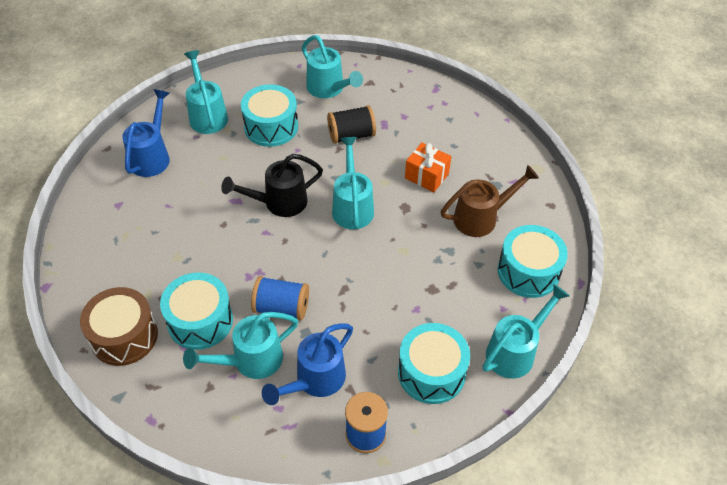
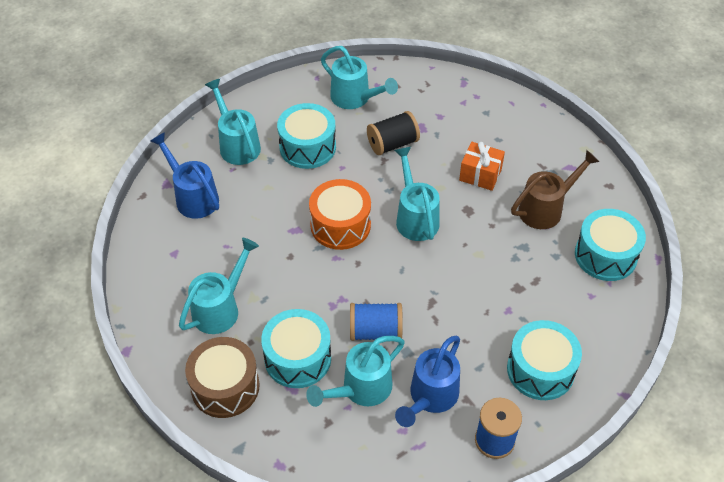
camera: 10 degrees left, 0 degrees up
(152, 156) = (193, 197): blue watering can -> blue watering can turned 45 degrees counterclockwise
(279, 203) = (340, 225): black watering can -> orange drum
(515, 351) = (614, 335): turquoise watering can -> turquoise watering can (220, 308)

